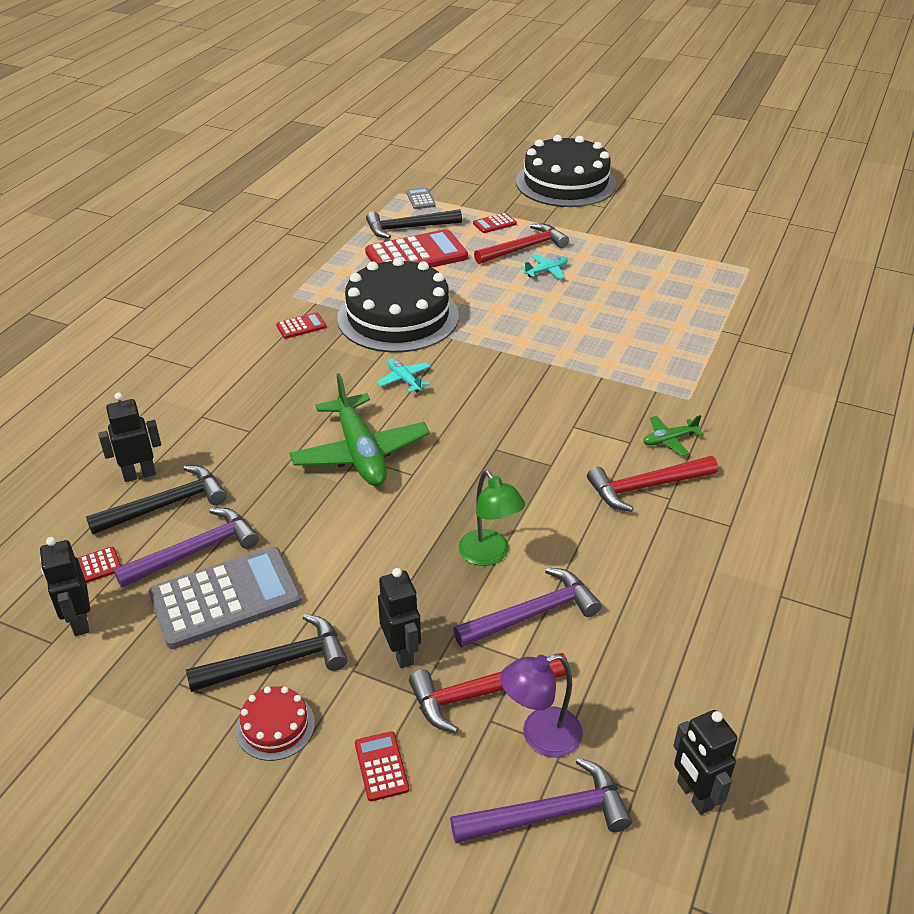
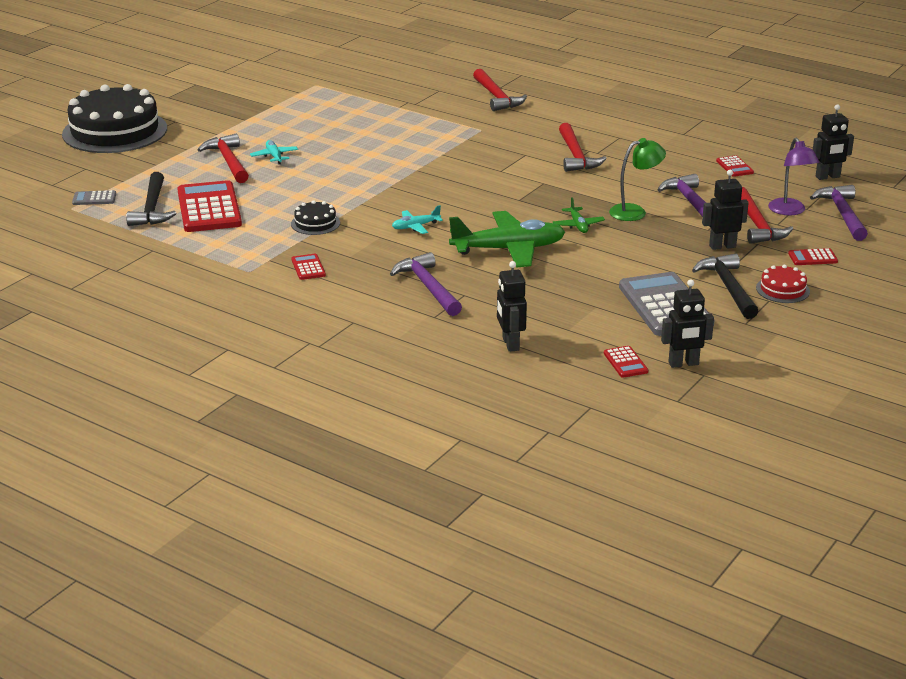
camera: 80 degrees left, 10 degrees down
(166, 505) = (554, 331): black hammer -> none
(195, 551) = (612, 318): purple hammer -> purple hammer (428, 287)
(398, 317) = (315, 223): black cake -> black cake, size x0.42
(494, 224) = (172, 169): red calculator -> red calculator (734, 167)
(669, 440) = (527, 142): green plane -> green plane (578, 225)
(800, 401) = (496, 97): none -> red hammer

